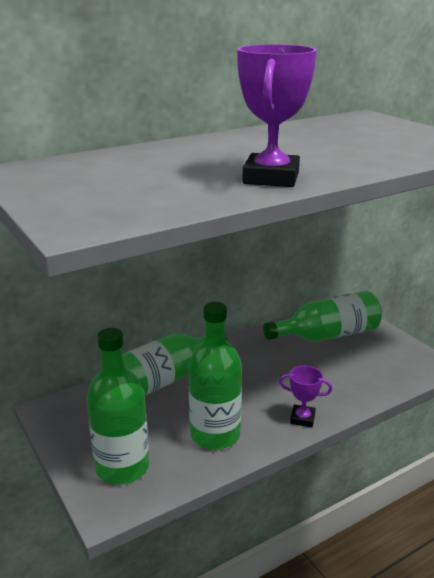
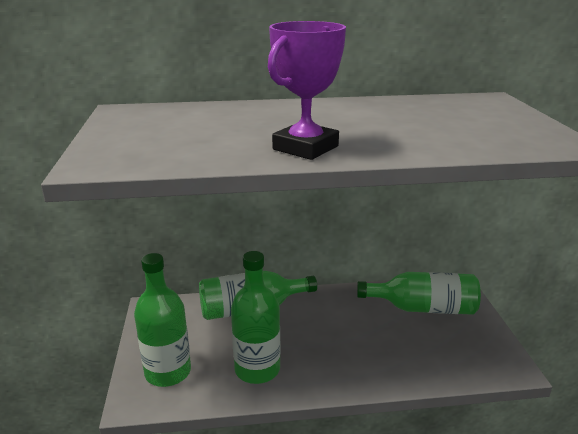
camera: 25 degrees right, 0 degrees up
(302, 418) = (342, 380): purple trophy -> none

